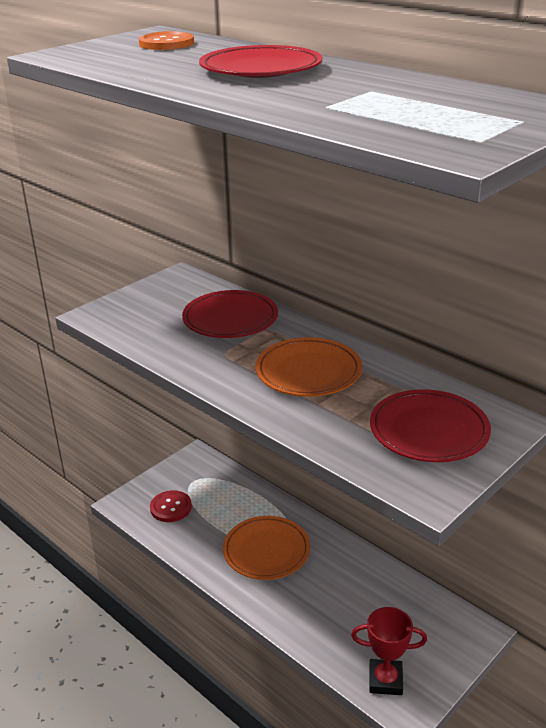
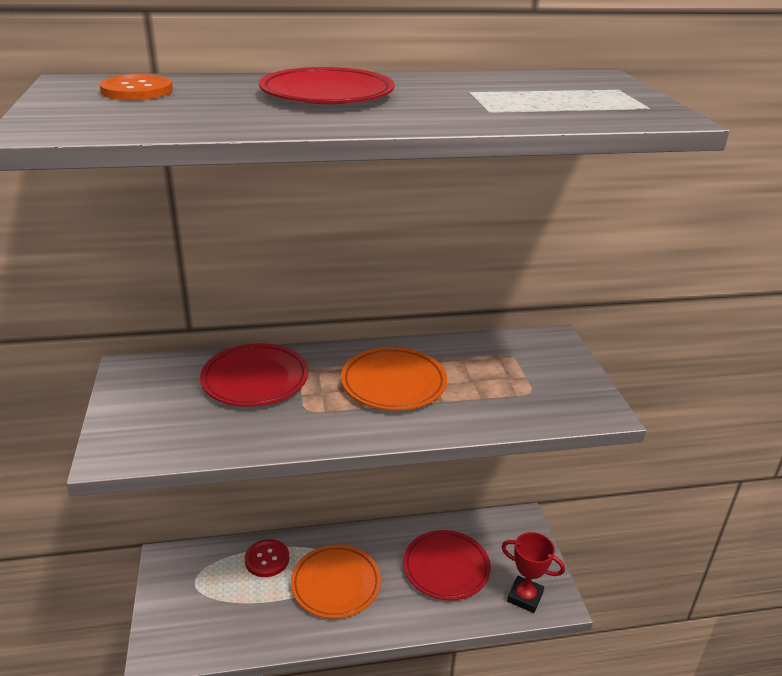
camera: 55 degrees left, 0 degrees up
(171, 507) = (208, 619): red button -> red button (267, 559)
(385, 680) = (525, 597): red trophy -> red trophy turned 75 degrees clockwise
(429, 431) = (531, 373): red plate -> red plate (446, 568)

